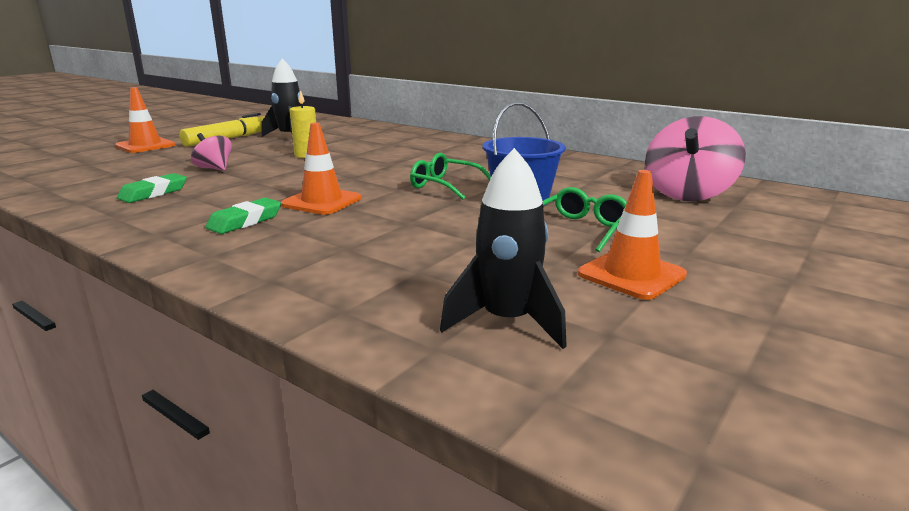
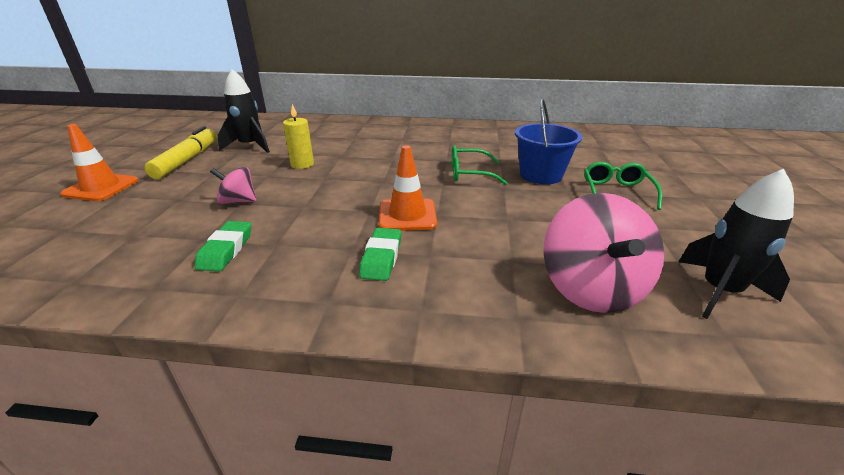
camera: 30 degrees left, 10 degrees up
(631, 274) = (704, 223): orange traffic cone -> none
(688, 194) = (617, 145): pink spinning top -> pink spinning top (591, 288)

